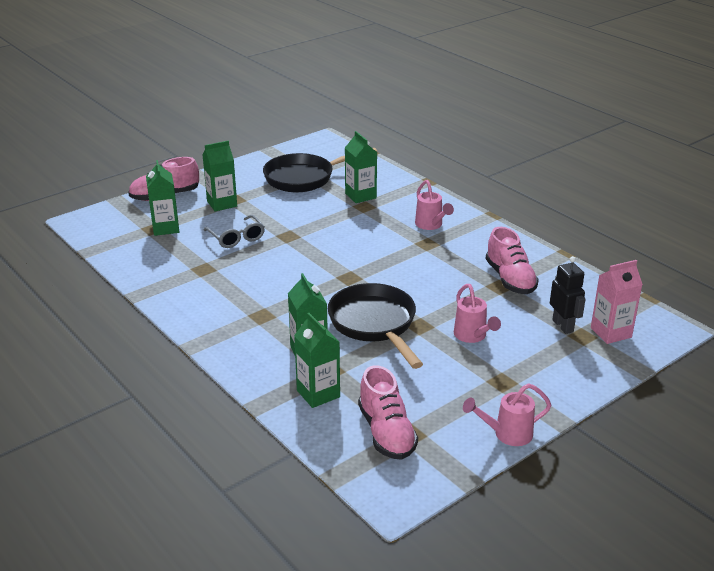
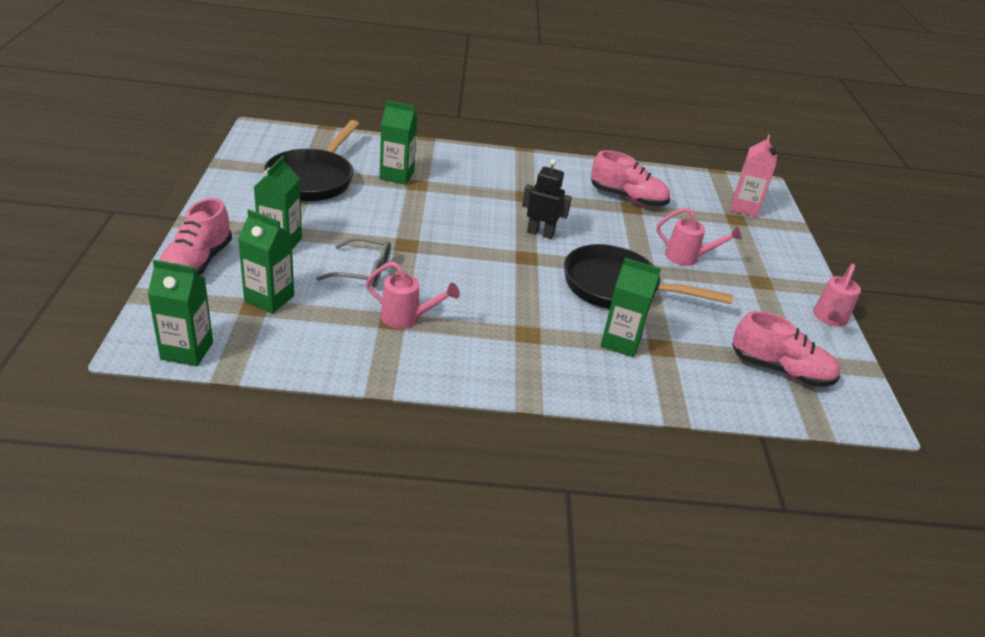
camera: 55 degrees left, 5 degrees up
(318, 394) = (691, 373): green carton -> green carton (187, 351)
(431, 225) = (499, 178): pink watering can -> pink watering can (407, 318)
(563, 326) = (715, 218): black robot -> black robot (540, 233)

